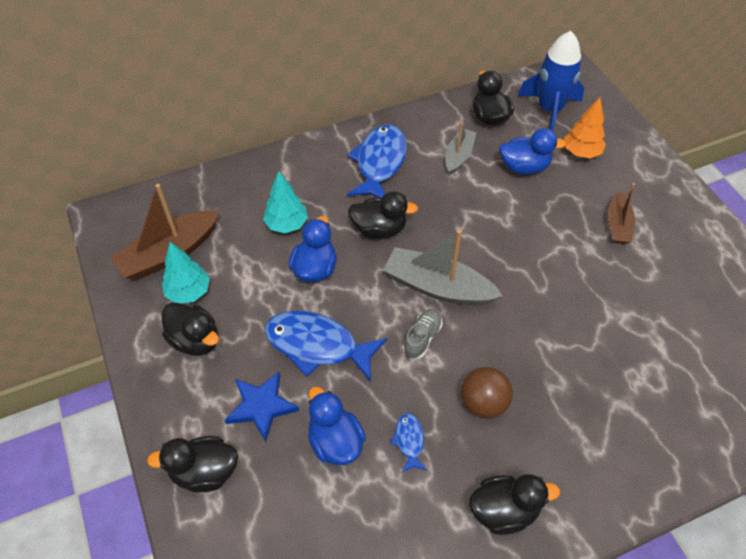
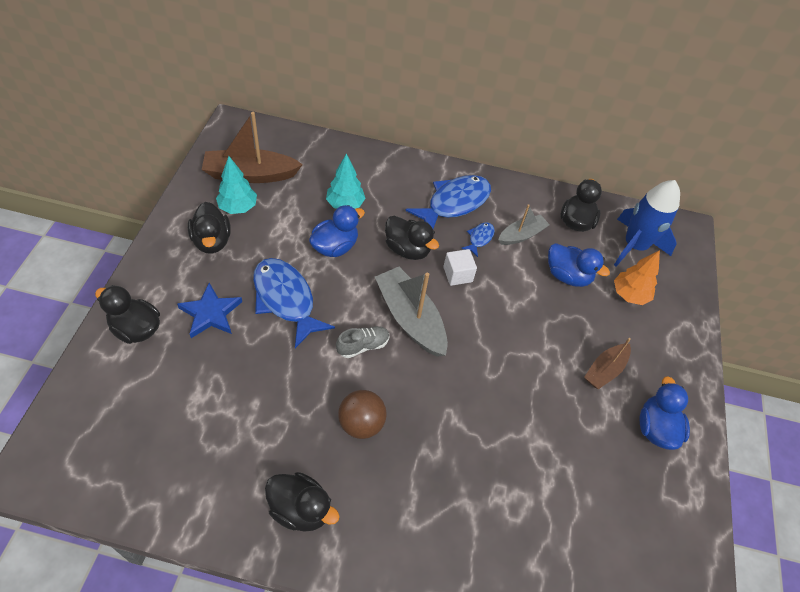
camera: 30 degrees right, 0 degrees up
(335, 442) = (234, 372): blue duck -> blue duck (655, 428)
(409, 441) = (283, 409): blue fish -> blue fish (479, 238)
(440, 223) = (457, 274): none -> white cube

